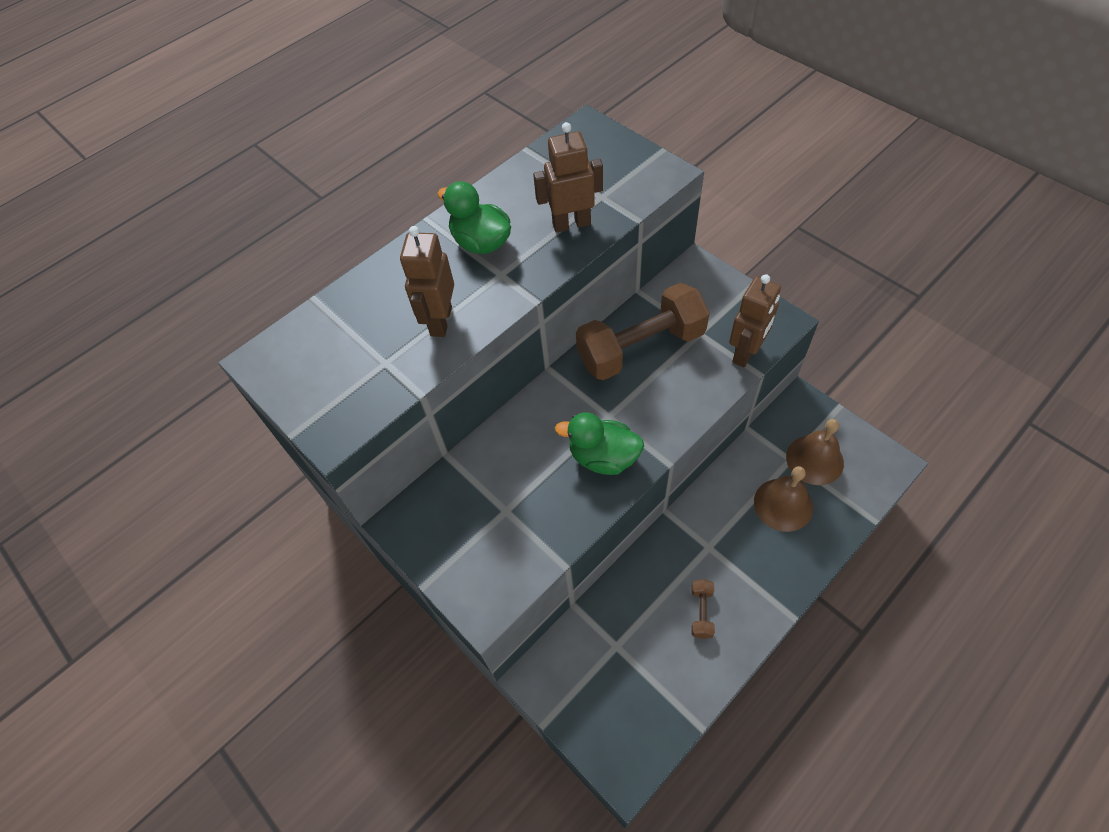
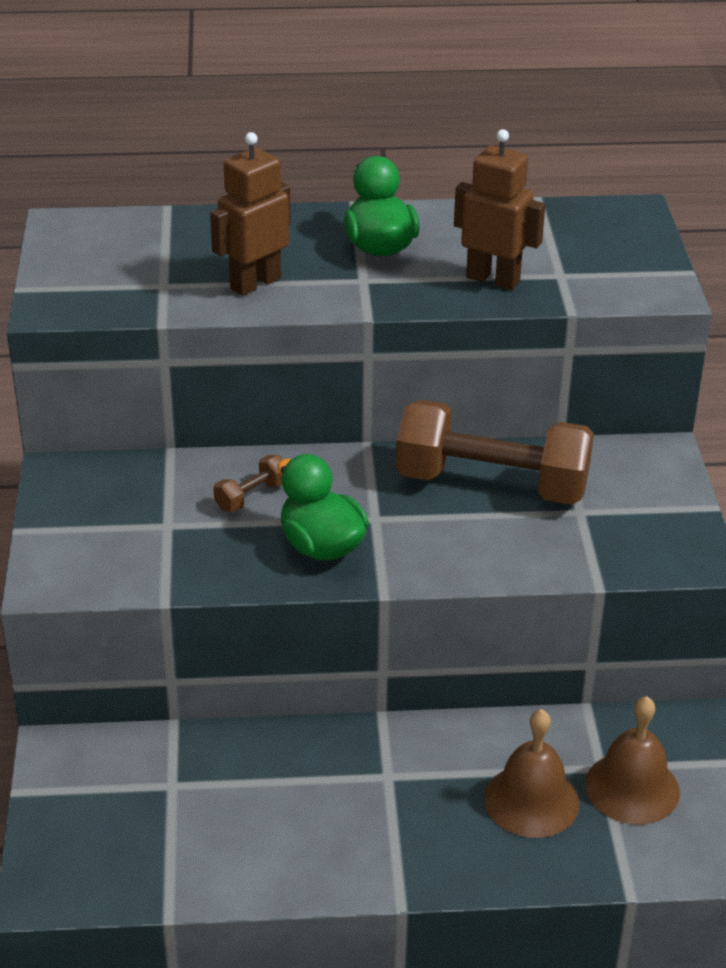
camera: 35 degrees right, 20 degrees down
(701, 612) = (301, 824): brown dumbbell -> brown dumbbell (252, 496)
(746, 353) = (609, 559): brown robot -> none

